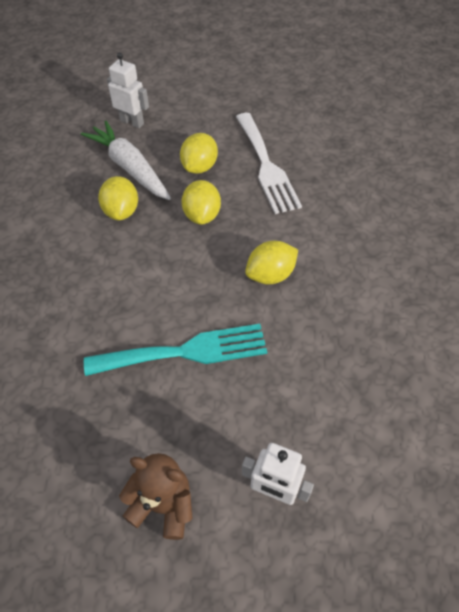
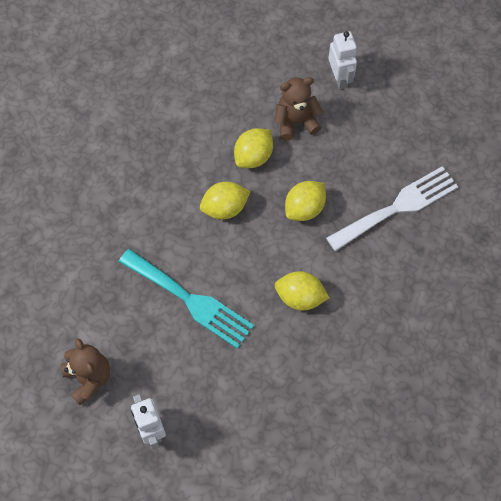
camera: 45 degrees right, 10 degrees up
(129, 168) = (295, 122): white carrot -> brown teddy bear
(199, 167) = (347, 165): yellow lemon -> yellow lemon (225, 208)
(266, 166) = (397, 207): white fork -> white fork turned 150 degrees counterclockwise

